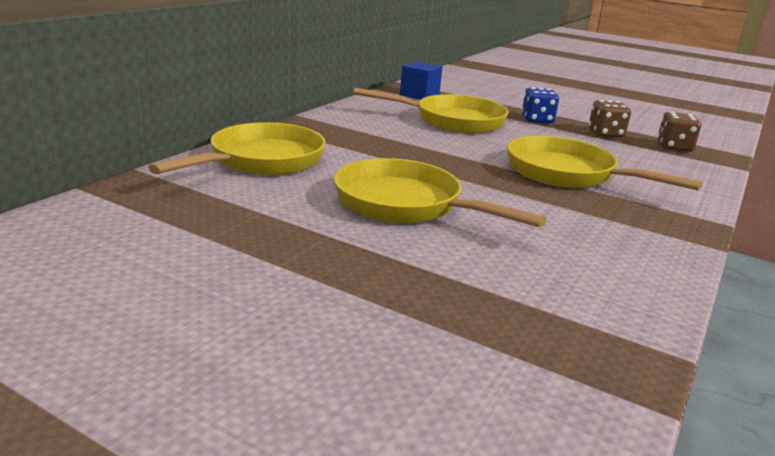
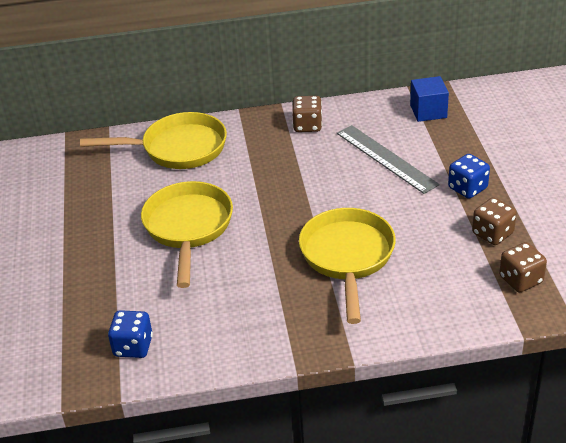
camera: 55 degrees right, 15 degrees up
(351, 120) = (307, 125): none -> brown dice
(452, 121) = (386, 158): yellow pan -> grey ruler
(585, 310) = (133, 346): none -> blue dice

